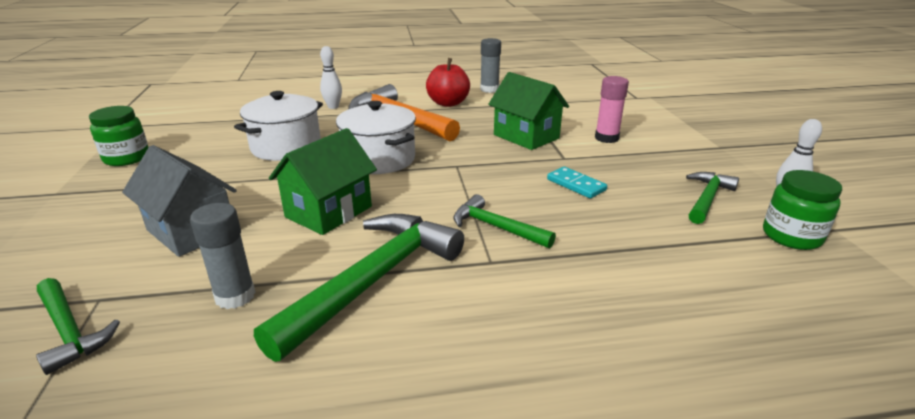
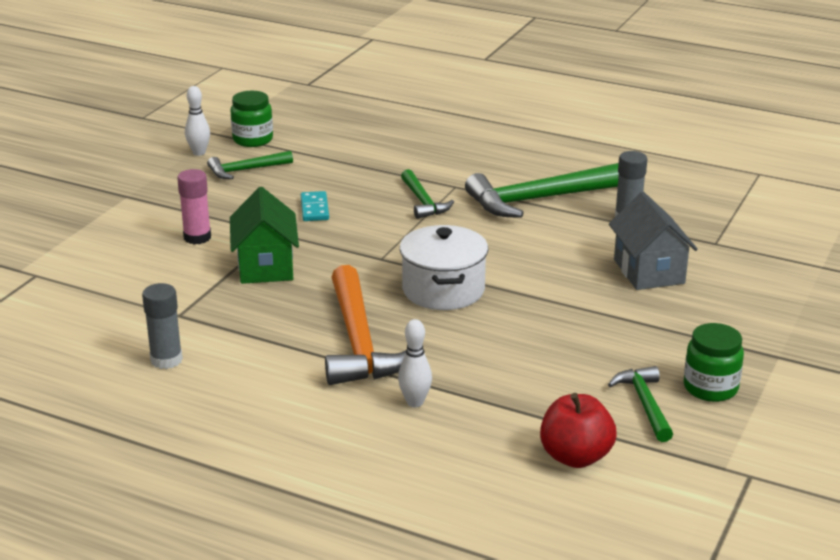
camera: 145 degrees left, 0 degrees up
(70, 331) = (729, 230): green hammer -> green hammer (644, 404)
(286, 147) = (525, 341): white pot -> none
(328, 212) = (533, 252): green house -> none
(448, 103) = (262, 351): red apple -> red apple (575, 456)

